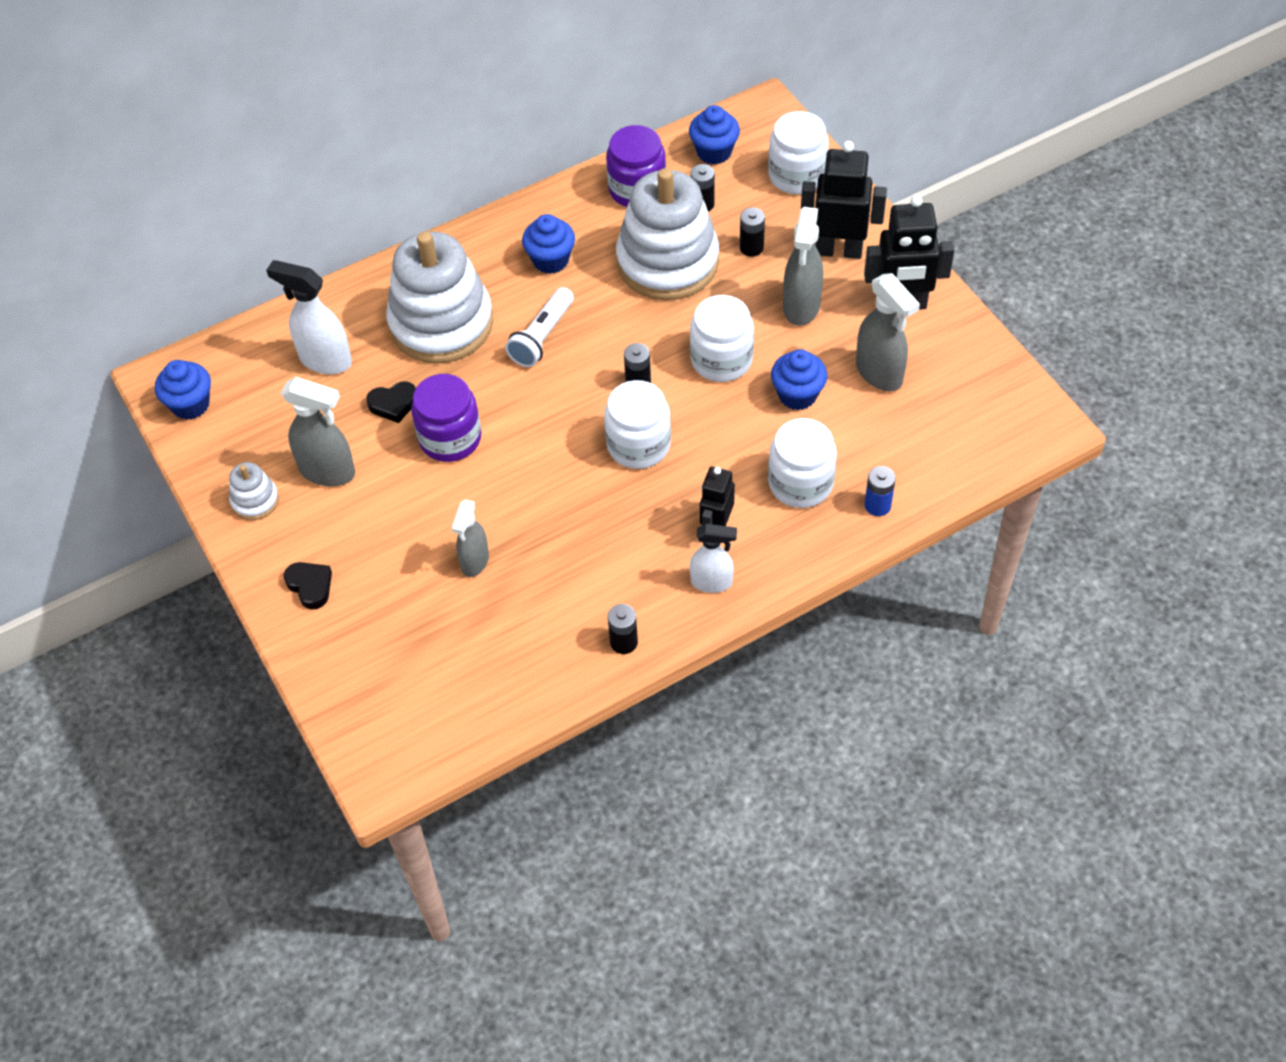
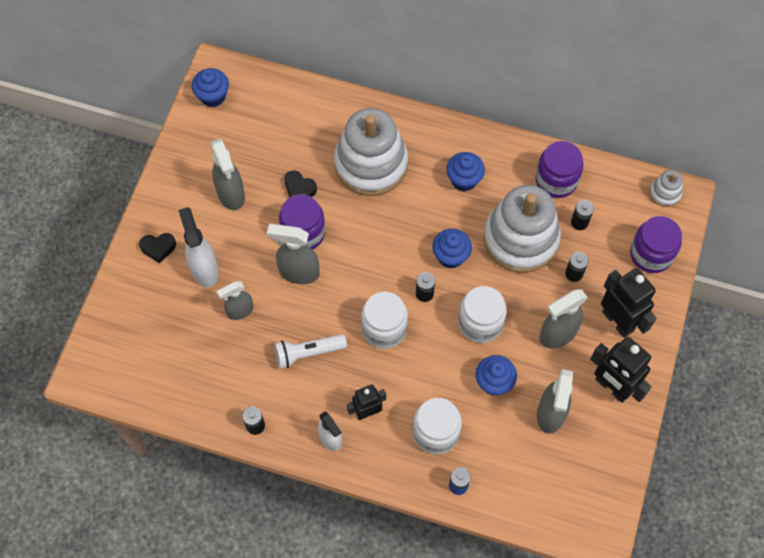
camera: 45 degrees right, 10 degrees up
(255, 500) = (184, 177): white stacking toy -> white stacking toy (665, 193)
(310, 586) = (158, 248): black heart -> black heart turned 75 degrees clockwise
(325, 360) = (296, 131): white spray bottle -> white spray bottle (204, 269)
(490, 475) = (298, 272): none -> grey spray bottle
(542, 337) = (409, 220): white flashlight -> white flashlight (308, 353)
(714, 152) = (623, 196): blue cupcake -> blue cupcake (450, 256)
(797, 175) = (651, 254): white jar -> purple jar

